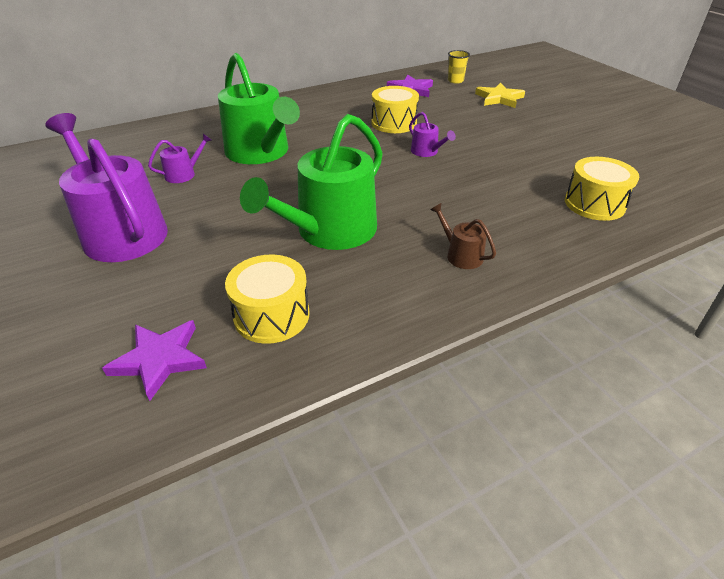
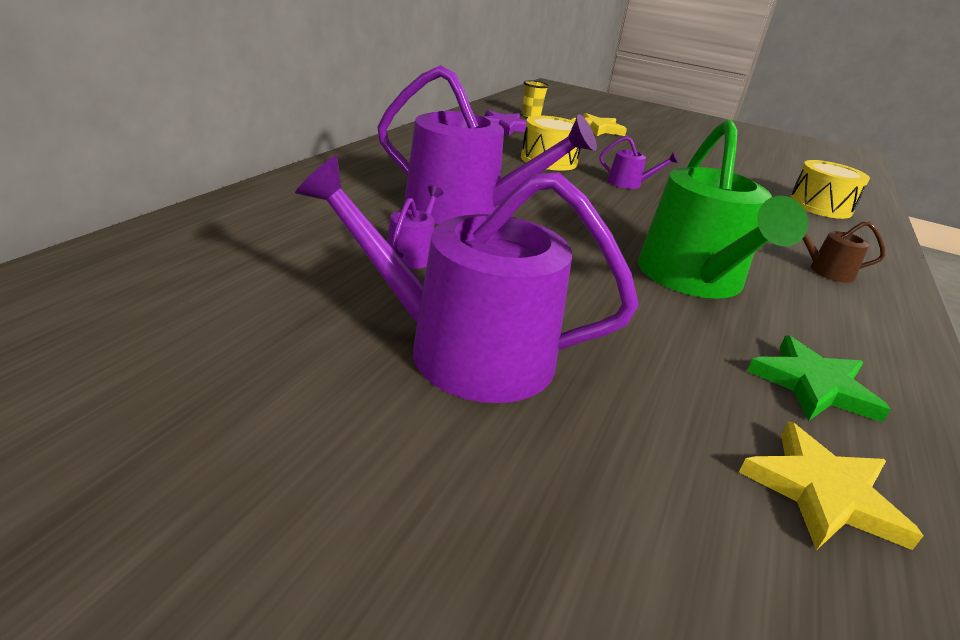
camera: 40 degrees left, 10 degrees down
(159, 359) = (822, 492): purple star -> yellow star
(260, 152) = (464, 210): green watering can -> purple watering can
(271, 315) = (813, 385): yellow drum -> green star

